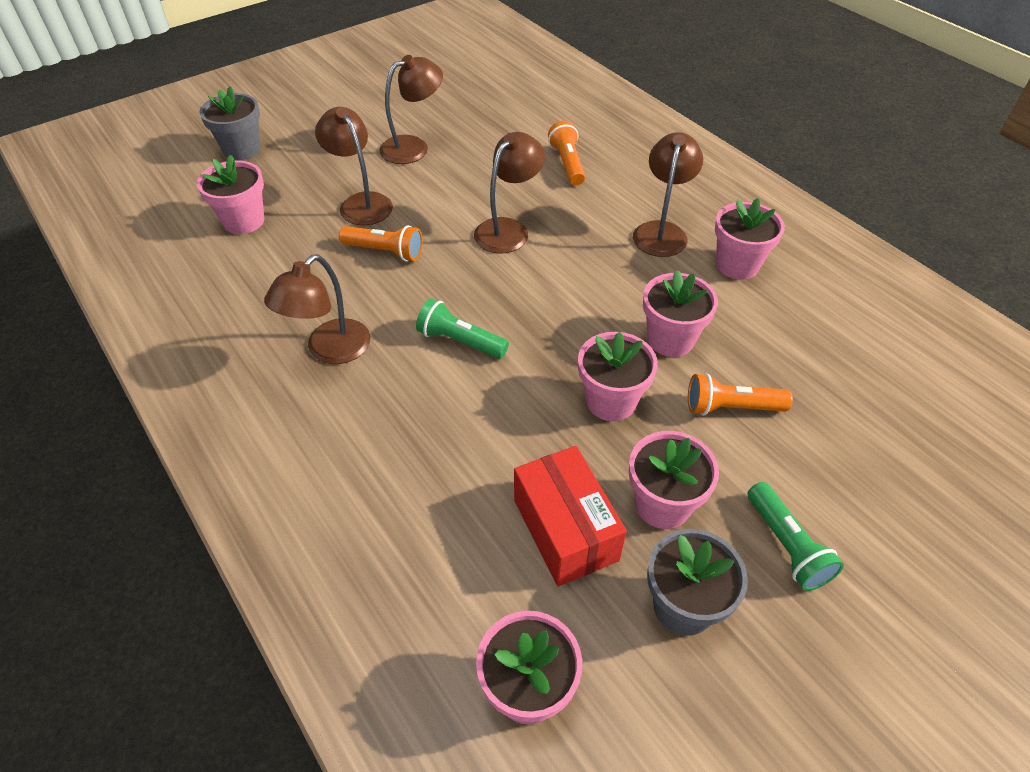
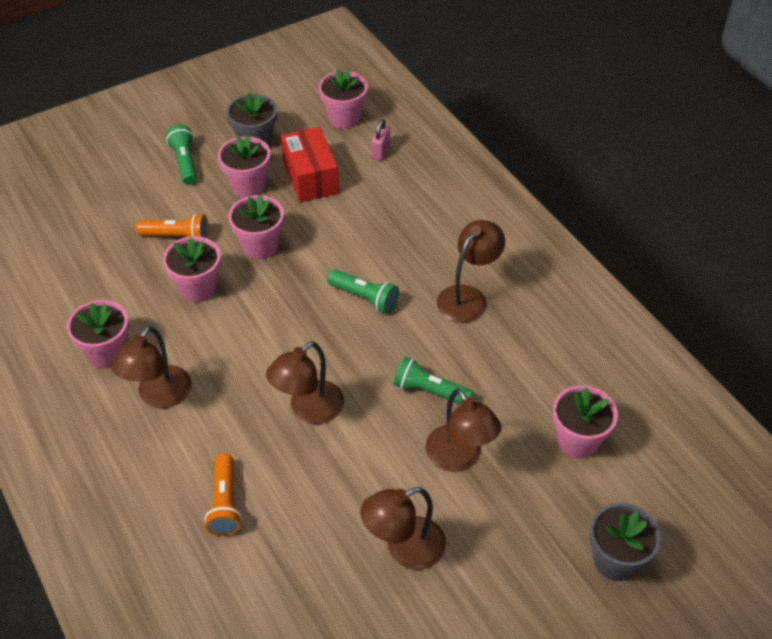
camera: 175 degrees left, 0 degrees up
(385, 251) = (430, 391): orange flashlight -> green flashlight
(450, 600) = (380, 152): none -> pink padlock

